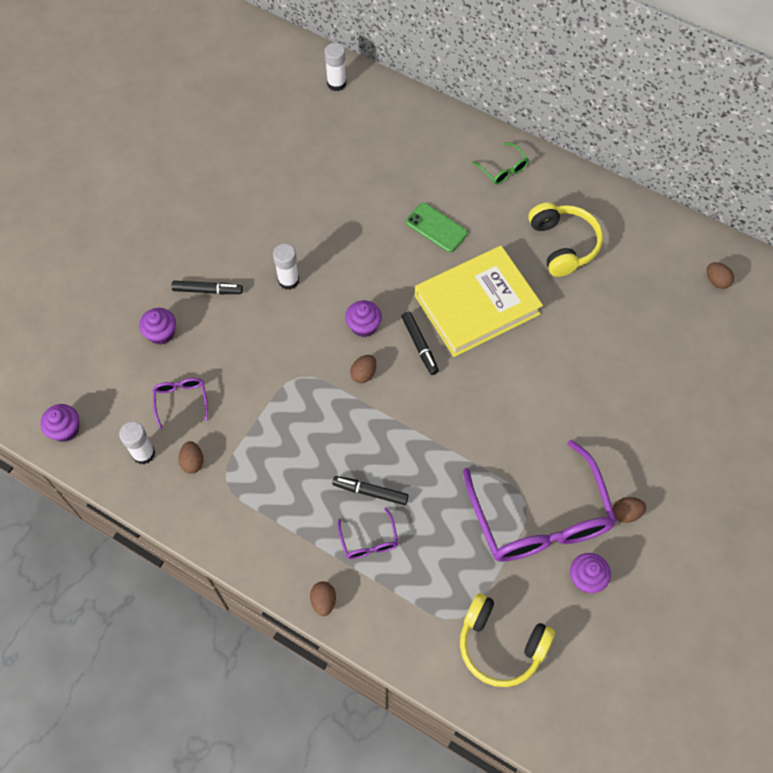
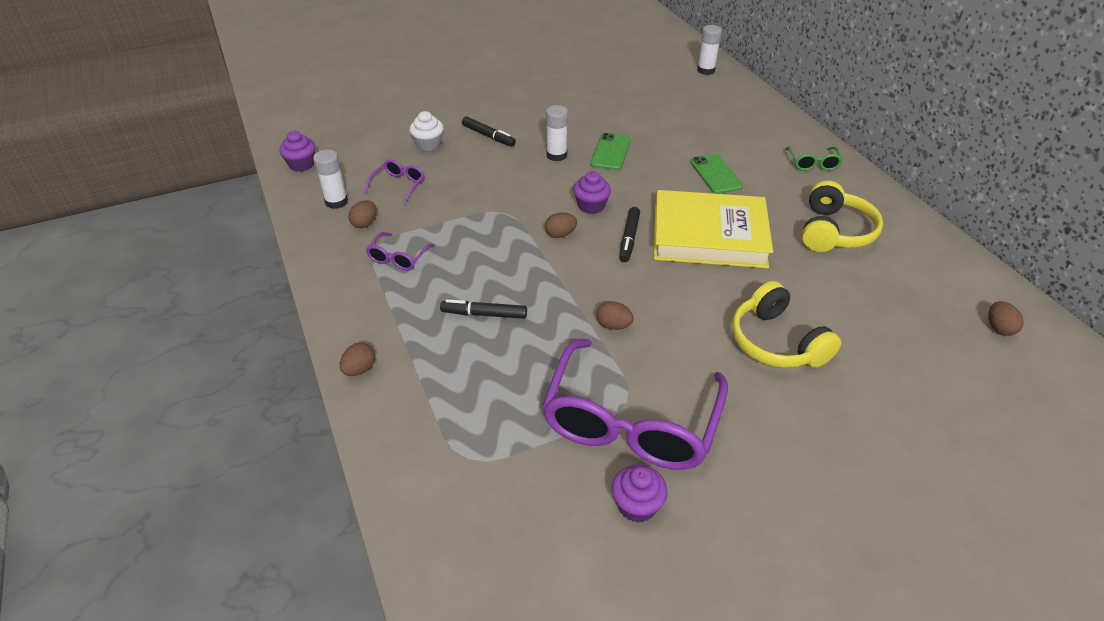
camera: 35 degrees right, 20 degrees down
(161, 333) = (428, 144): purple cupcake -> white cupcake
(332, 249) = (610, 152): none -> green phone
(369, 541) = (446, 348): purple glasses -> purple glasses (398, 258)
(370, 492) = (484, 314): black marker -> black marker turned 45 degrees counterclockwise
(500, 645) = (486, 509): yellow headphones -> yellow headphones (776, 342)
(626, 513) = (734, 471): brown egg -> brown egg (613, 326)

